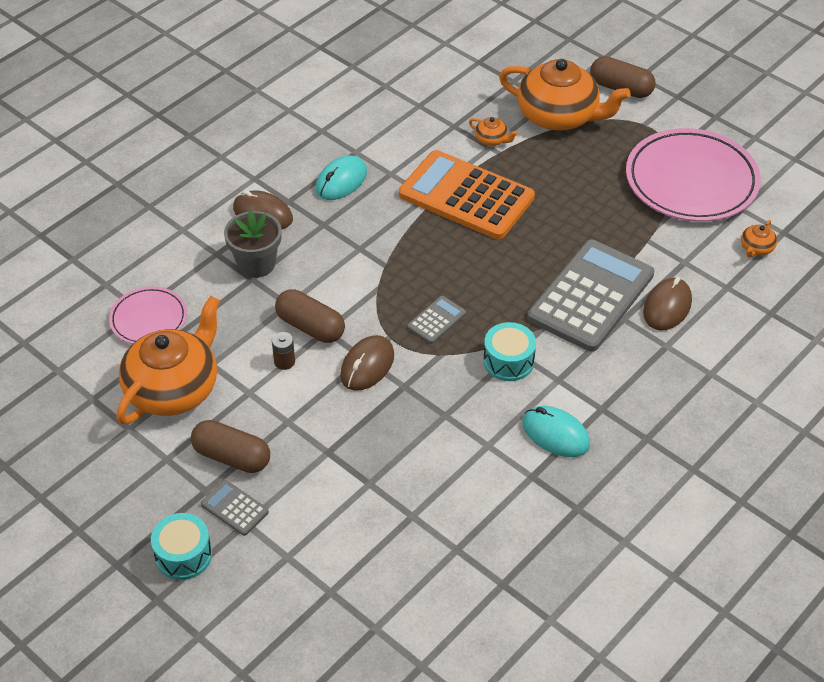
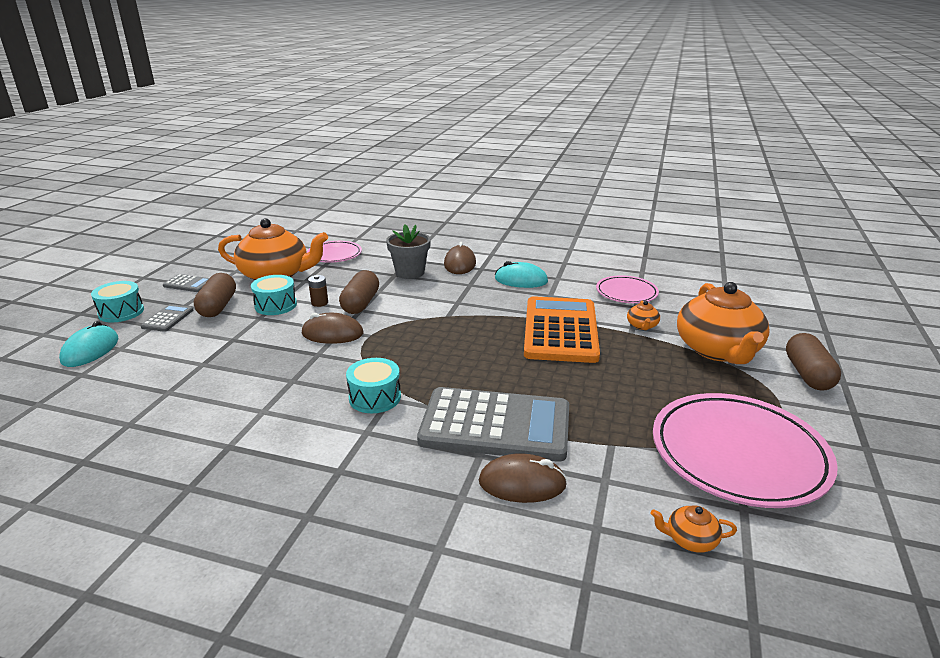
camera: 65 degrees right, 20 degrees down
(264, 402) = (276, 305): none -> turquoise drum
(423, 118) = (626, 293): none -> pink plate
(436, 320) = (402, 351): grey calculator -> grey calculator (188, 284)
(555, 434) = (290, 448): turquoise mouse -> turquoise mouse (90, 350)

